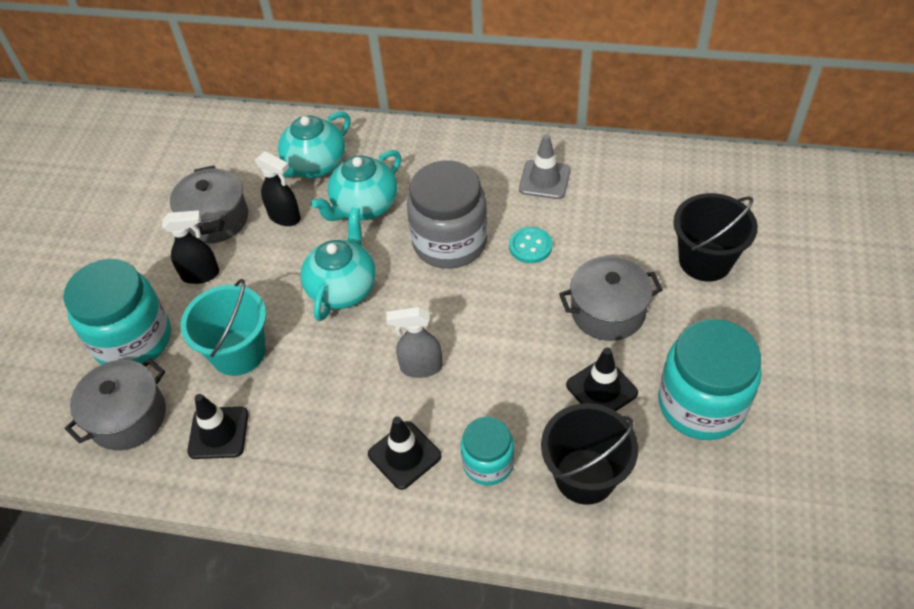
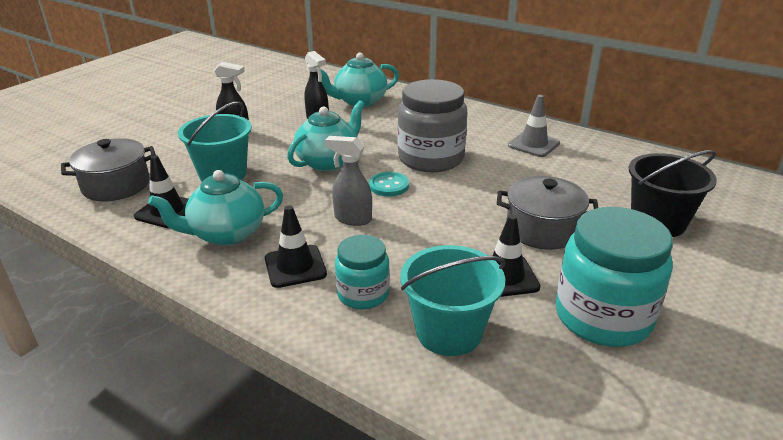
camera: 20 degrees right, 20 degrees down
(133, 340) = (160, 150): turquoise jar -> none
(216, 219) = (270, 110): grey pot -> none
(364, 206) = (379, 127): turquoise teapot -> turquoise teapot (226, 234)
(530, 246) = (496, 176): turquoise button -> turquoise button (389, 185)
(585, 476) = (449, 332): black bucket -> turquoise bucket

